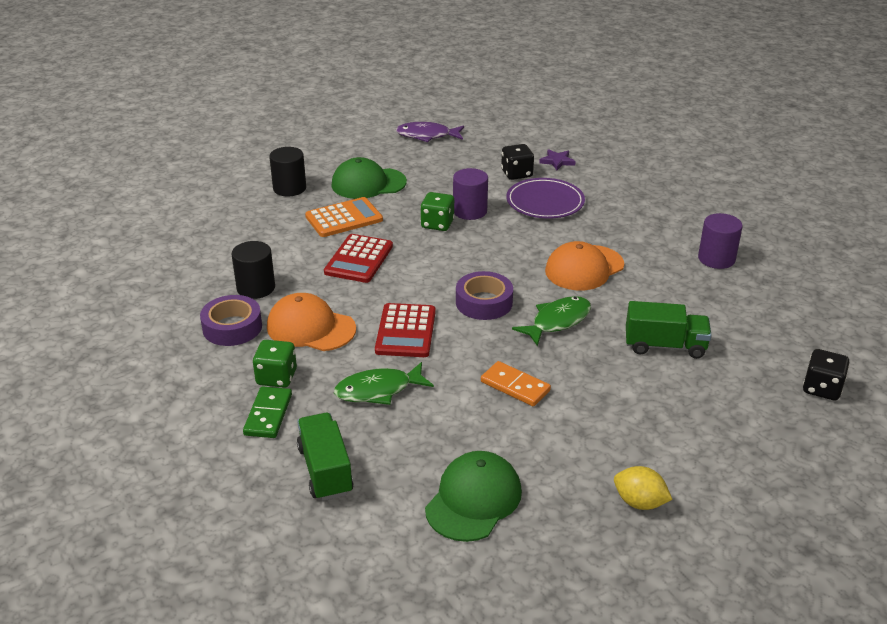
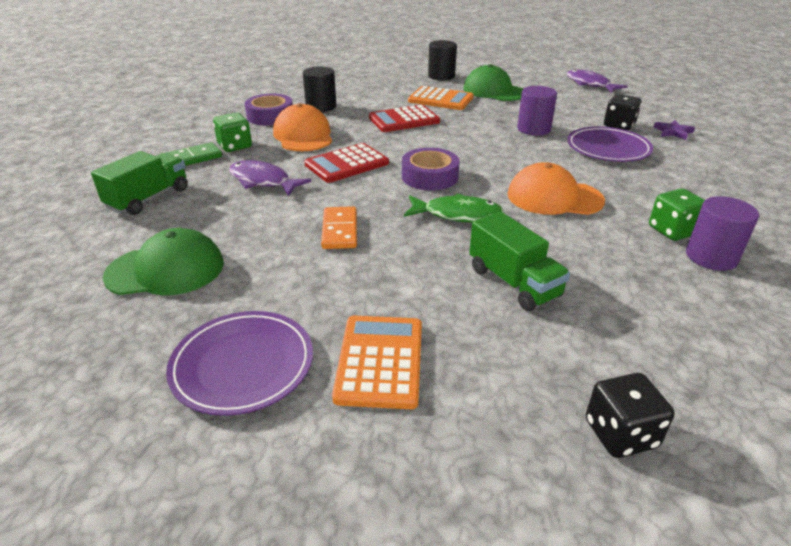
camera: 50 degrees right, 0 degrees up
(378, 390) = (263, 181): green fish -> purple fish
(437, 224) = (494, 125): green dice -> green dice (672, 231)
(639, 502) = (242, 365): yellow lemon -> purple plate
(690, 441) = (380, 361): none -> orange calculator

